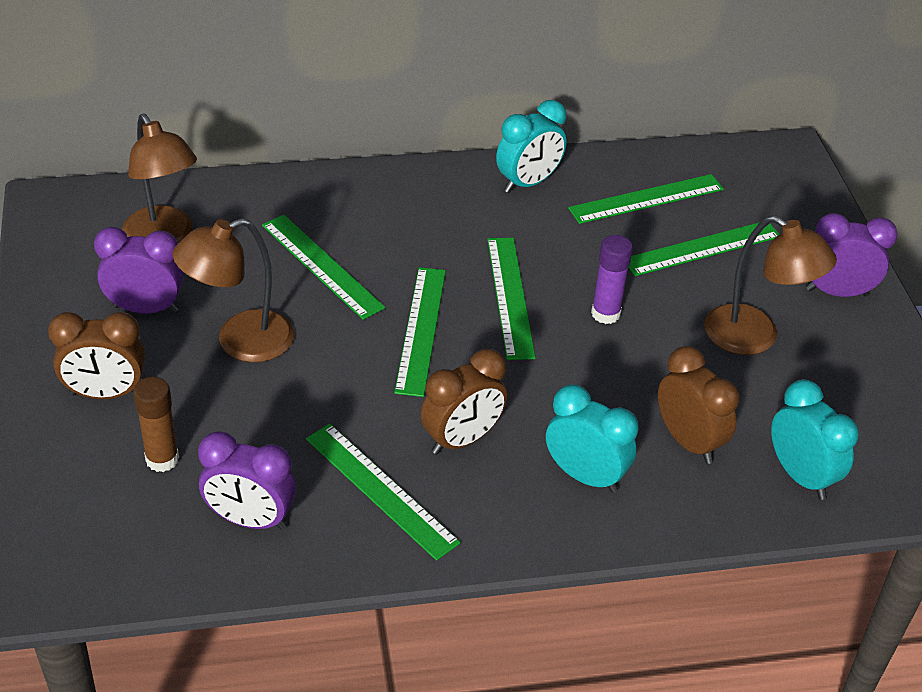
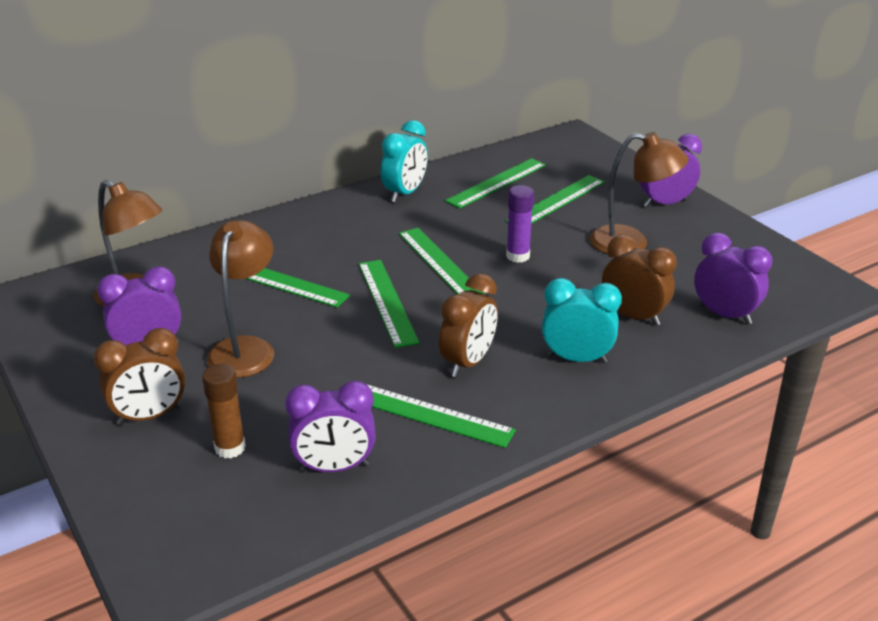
camera: 20 degrees left, 10 degrees down
(240, 342) = (245, 348): brown lamp -> brown lamp turned 150 degrees clockwise
(800, 476) = (724, 314): turquoise clock -> purple clock

